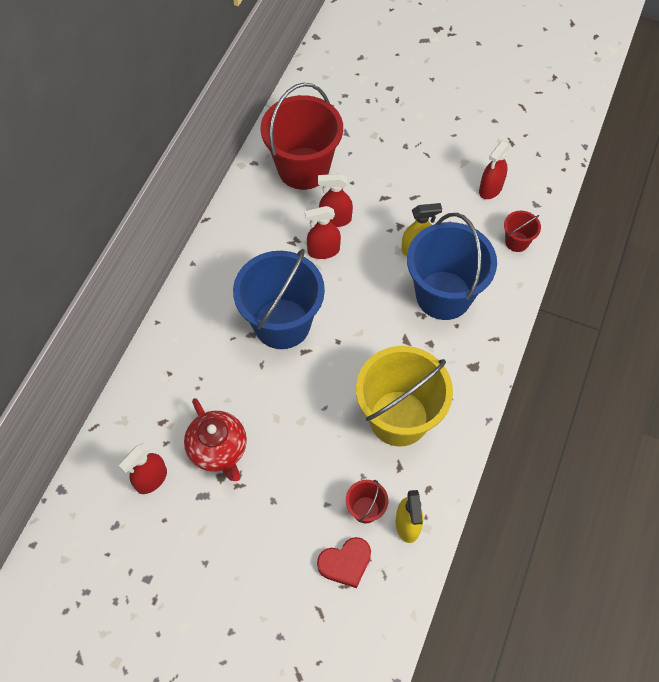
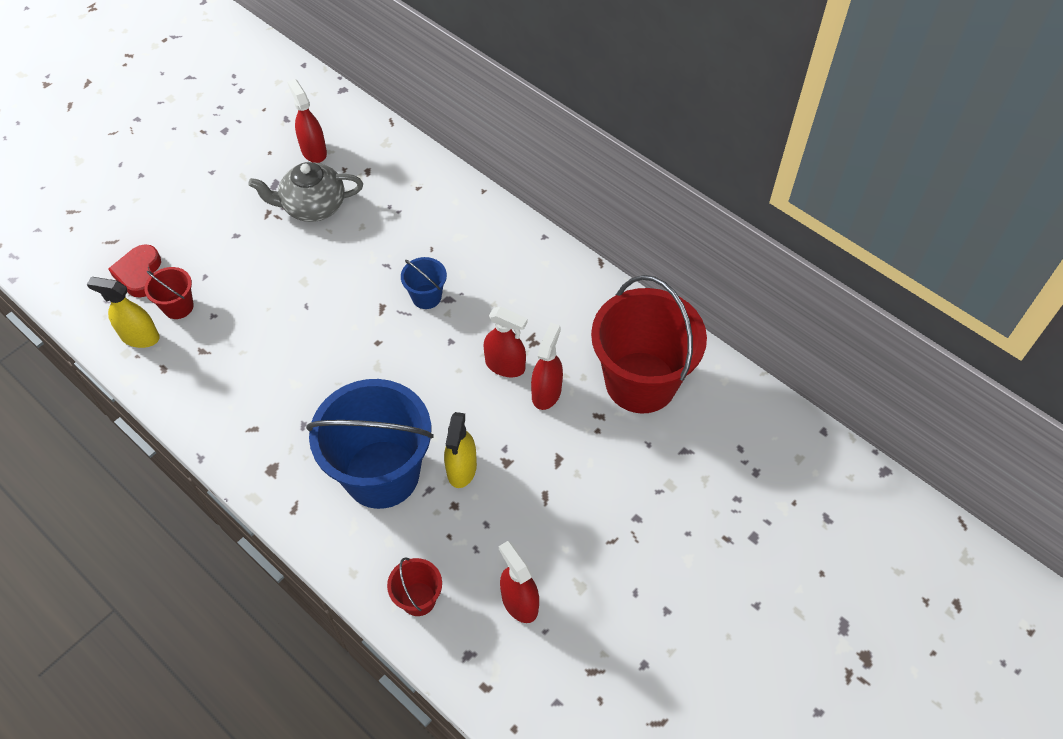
camera: 110 degrees right, 5 degrees down
(218, 449) = (313, 207): red teapot -> grey teapot
(282, 323) = (426, 297): blue bucket -> blue bucket, size x0.44
(323, 251) = (505, 365): red spray bottle -> red spray bottle turned 105 degrees clockwise
(399, 418) = (255, 369): yellow bucket -> none

